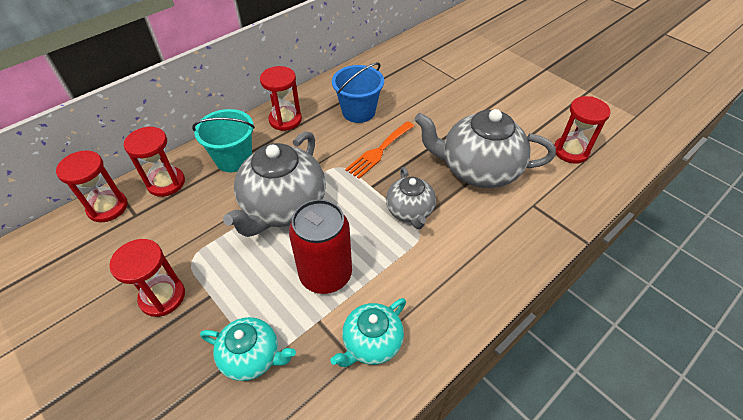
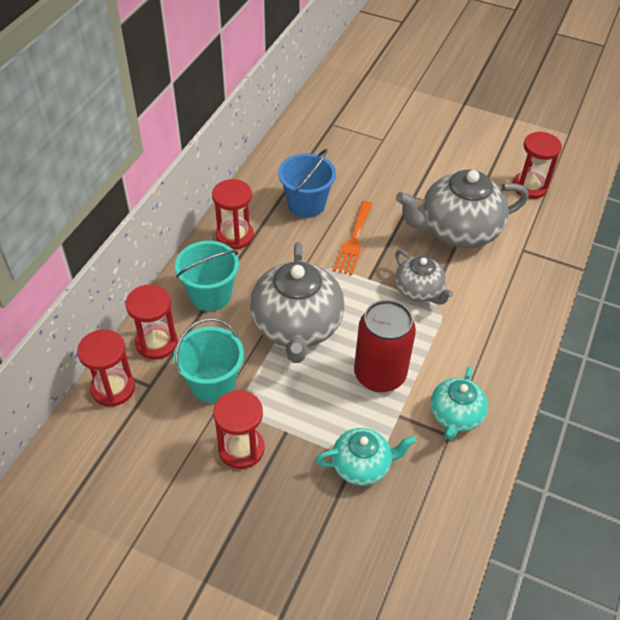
camera: 25 degrees left, 0 degrees up
(182, 231) = (212, 384): none -> turquoise bucket

